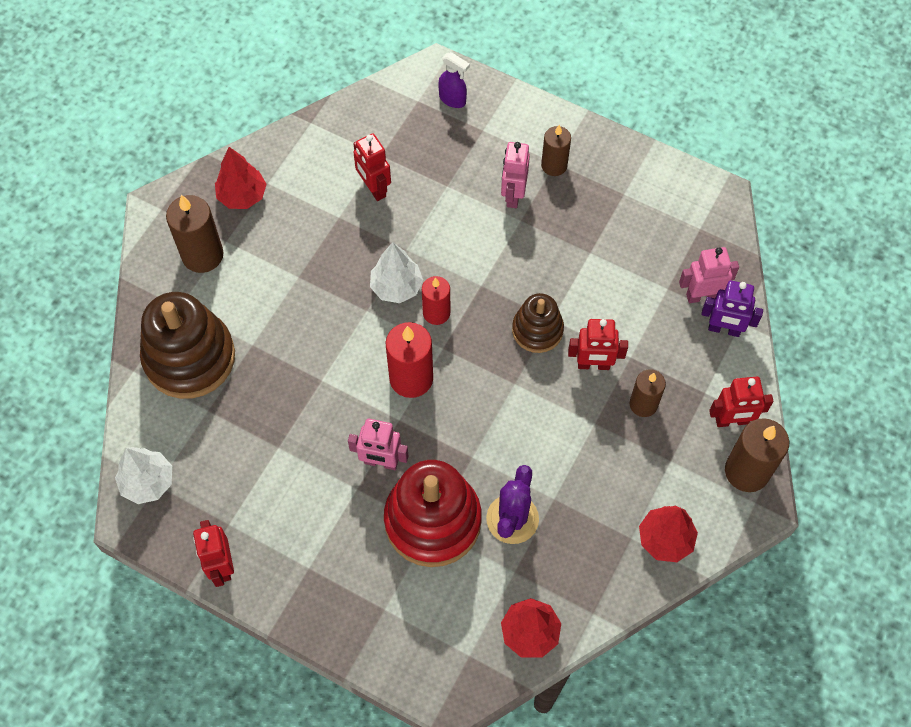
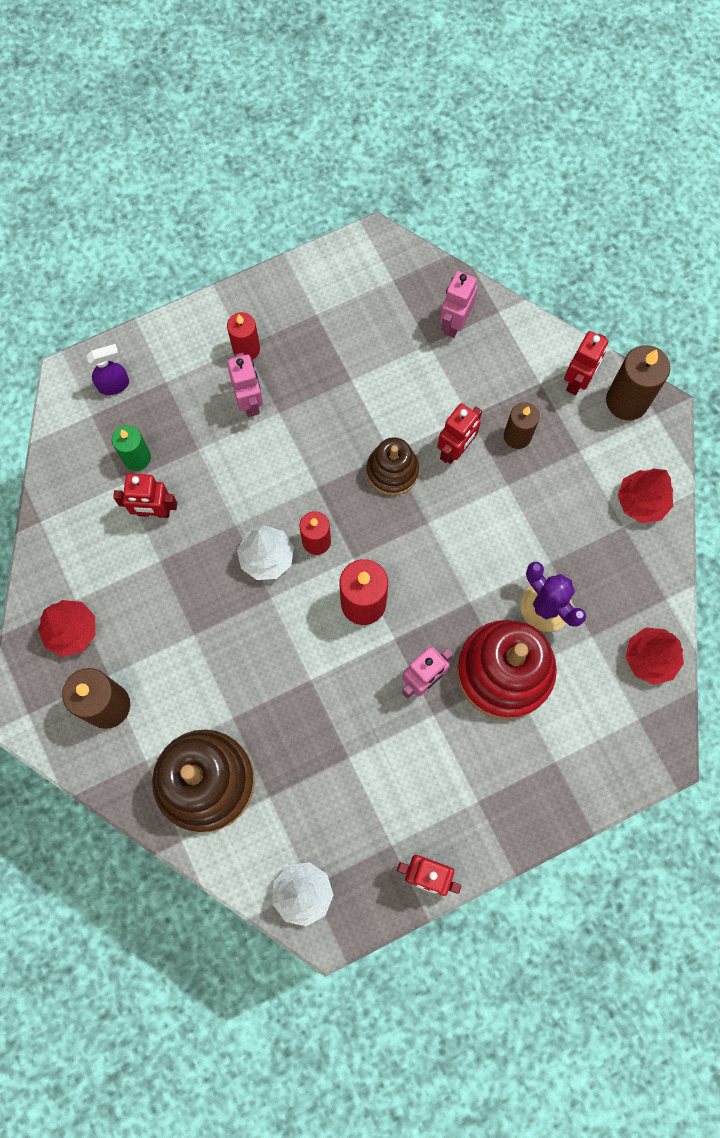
camera: 55 degrees left, 10 degrees up
(407, 151) = (137, 458): none -> green candle
(513, 195) = (250, 402): pink robot -> pink robot turned 150 degrees counterclockwise
(554, 165) = (246, 349): brown candle -> red candle
(724, 329) = (496, 328): purple robot -> none

